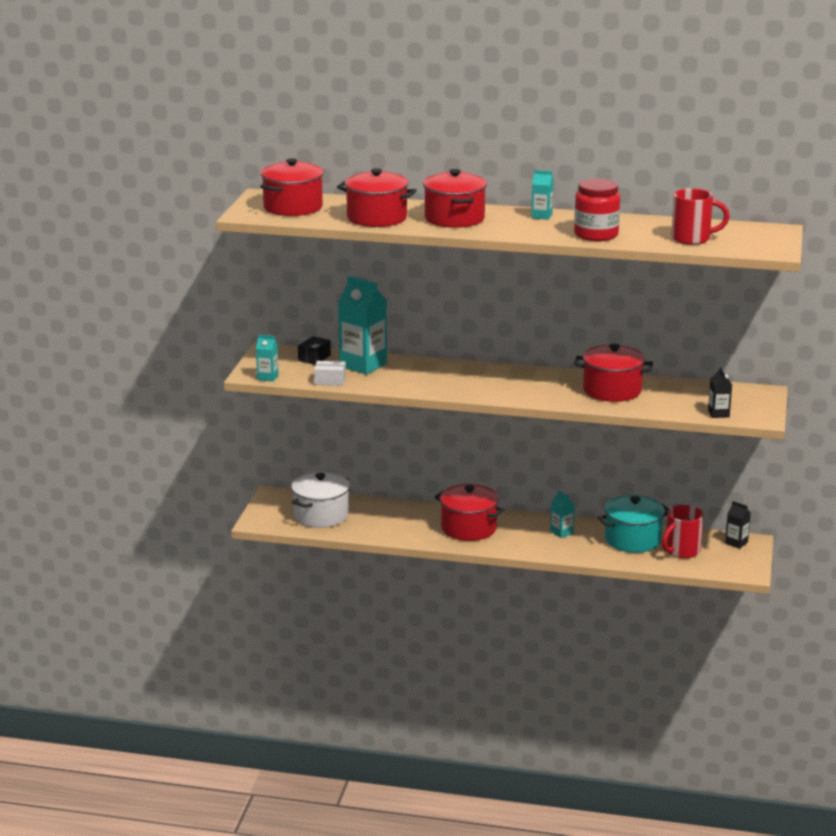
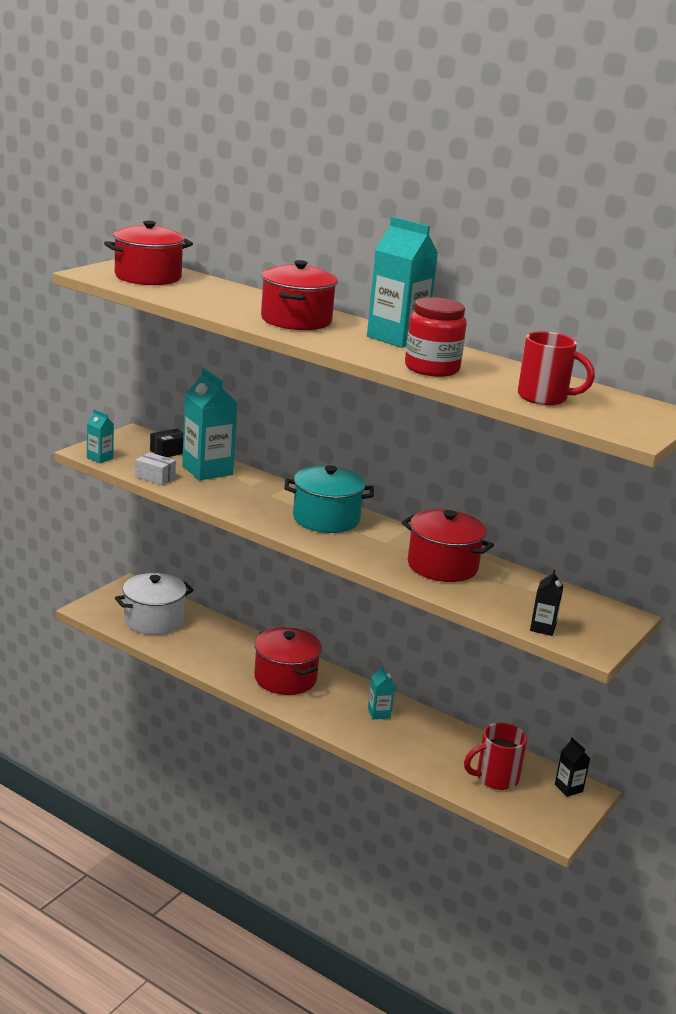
camera: 20 degrees right, 0 degrees up
(377, 218) = (215, 303): red pot -> none
(541, 216) = (396, 338): turquoise carton -> turquoise carton, size x2.04
(632, 540) = (450, 746): turquoise pot -> turquoise pot (326, 519)

